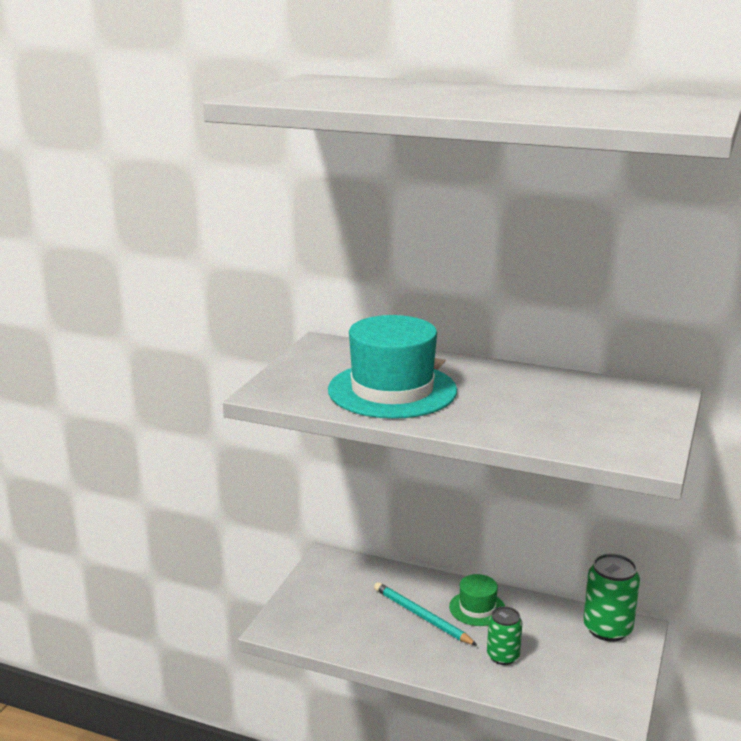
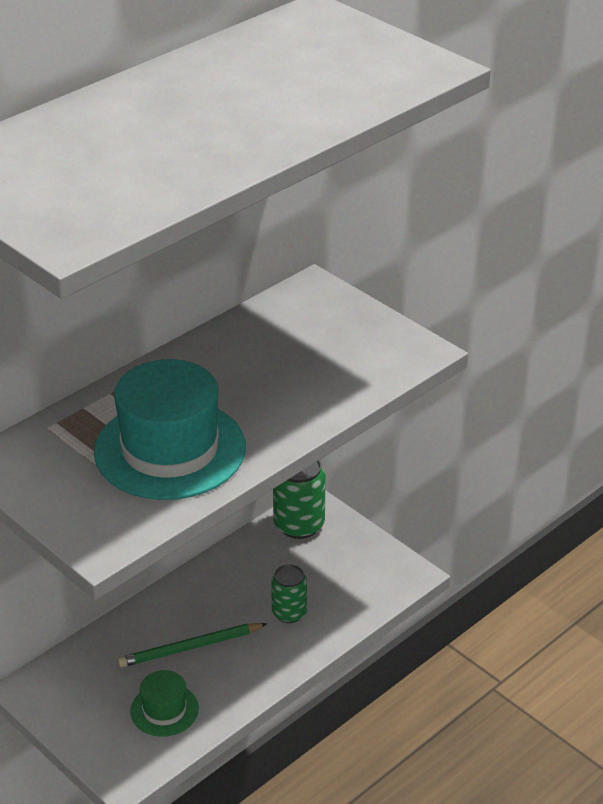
camera: 65 degrees left, 15 degrees up
(421, 616) = (190, 648): turquoise pencil -> green pencil
(477, 608) = (207, 600): green hat -> green hat (164, 710)

